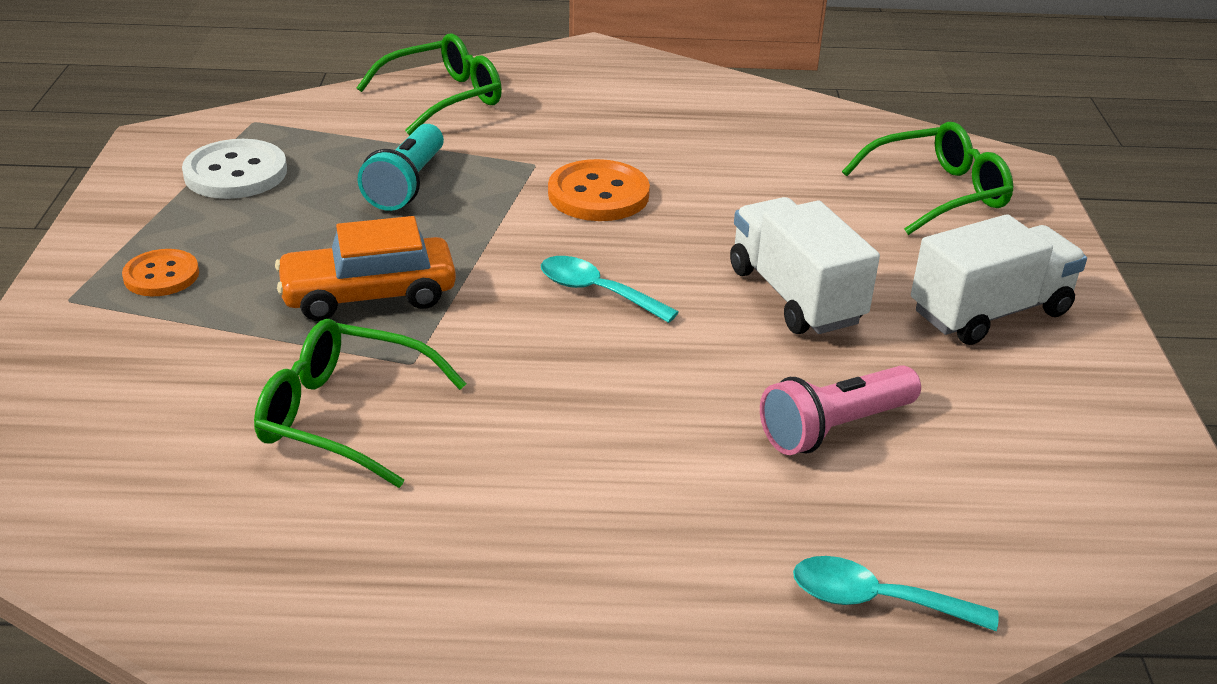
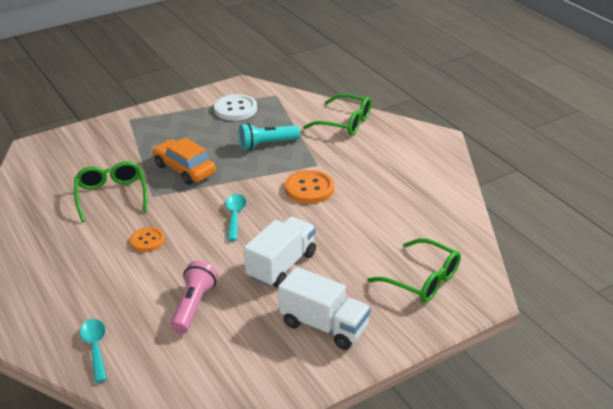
camera: 60 degrees right, 0 degrees up
(161, 275) = (158, 127): orange button -> orange button (147, 241)
(835, 428) = (193, 306): pink flashlight -> pink flashlight turned 75 degrees clockwise

